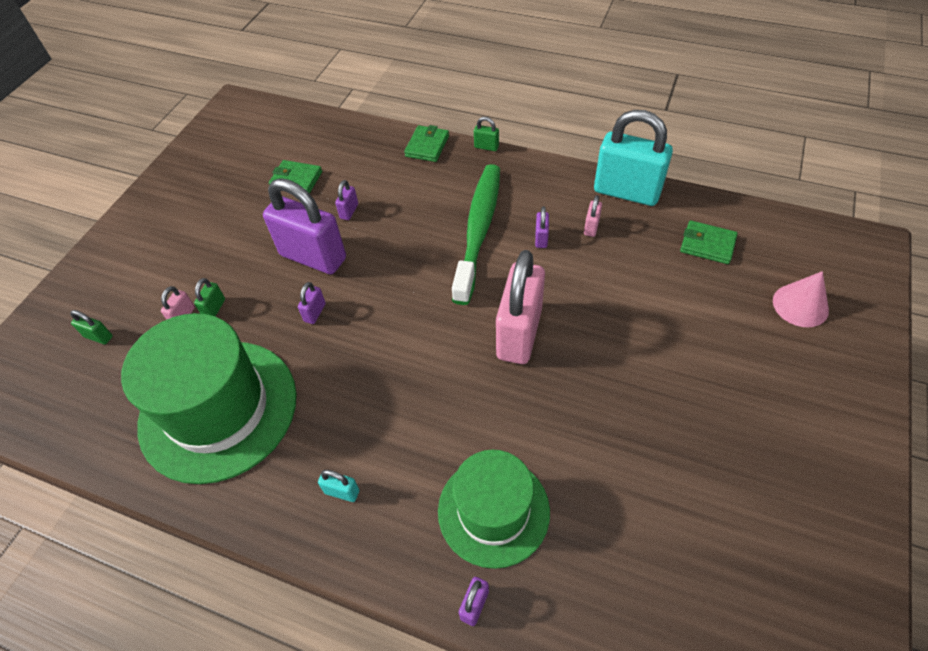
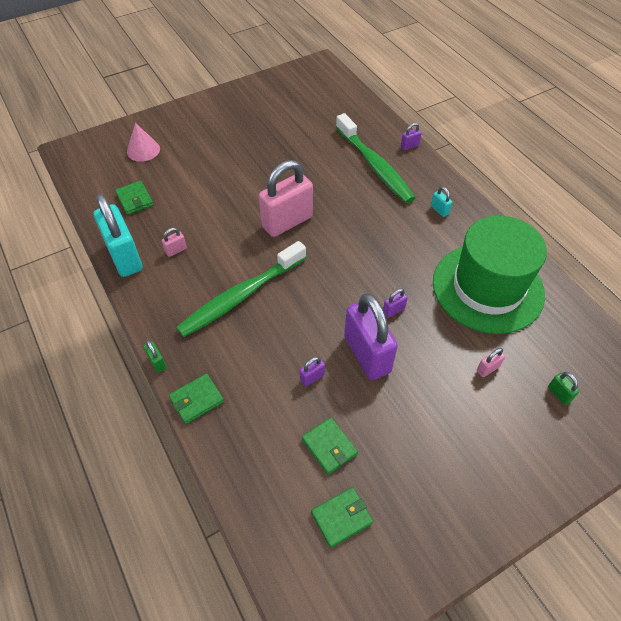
camera: 145 degrees left, 0 degrees up
(215, 308) = (461, 360): green padlock -> none
(257, 152) = (341, 518): none -> green wallet
(493, 511) = (375, 166): green hat -> green toothbrush
(541, 238) = (212, 264): purple padlock -> none

